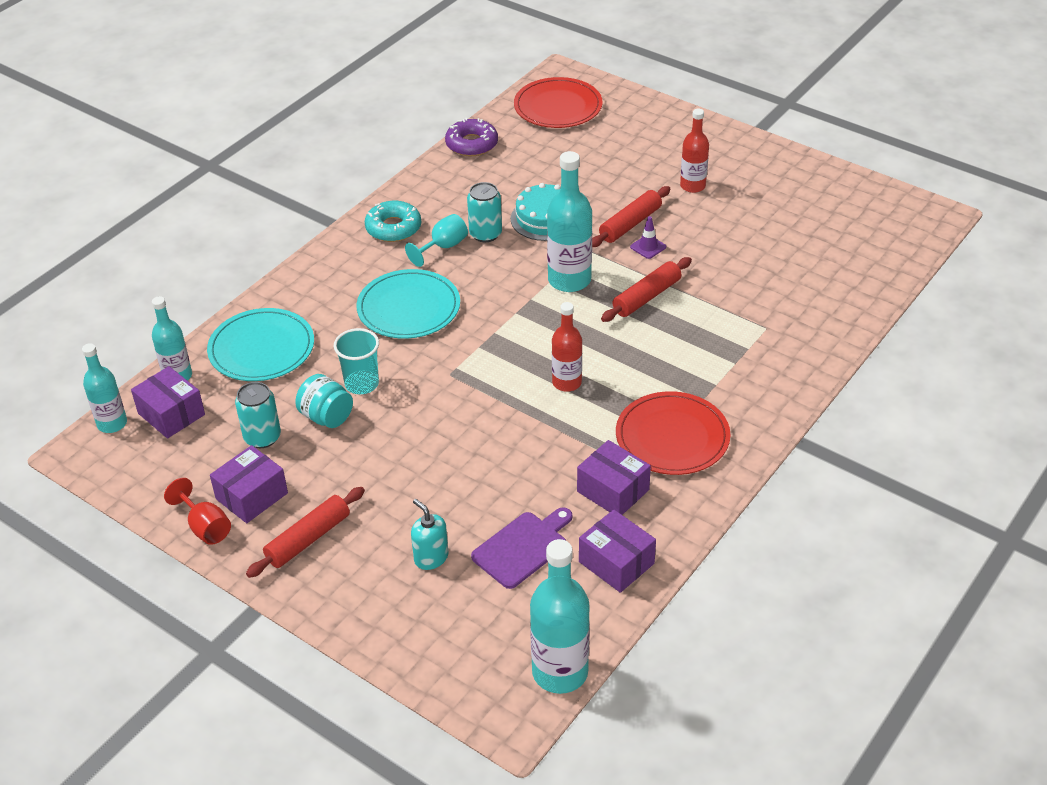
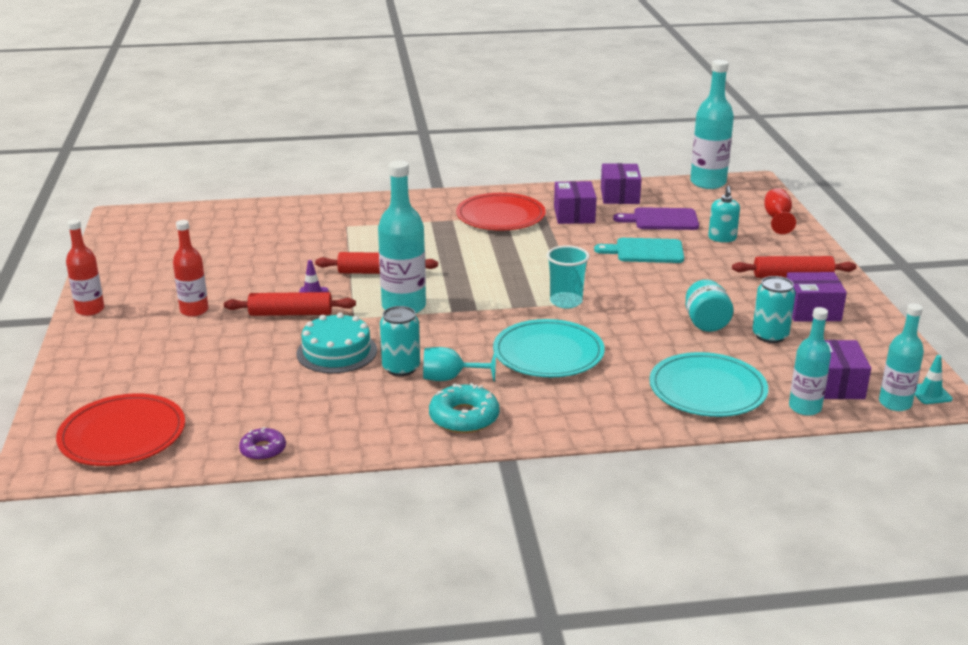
camera: 135 degrees left, 15 degrees down
(89, 452) = (930, 394): none -> turquoise traffic cone
(205, 527) = (862, 311): red goblet -> red goblet (777, 219)
(362, 384) = (654, 328): turquoise cup -> turquoise cup (566, 302)
(471, 144) = (263, 450): purple donut -> purple donut, size x0.62
(478, 480) = (645, 251): none -> turquoise cutting board
(567, 382) = (514, 262): red bottle -> red bottle (90, 310)

